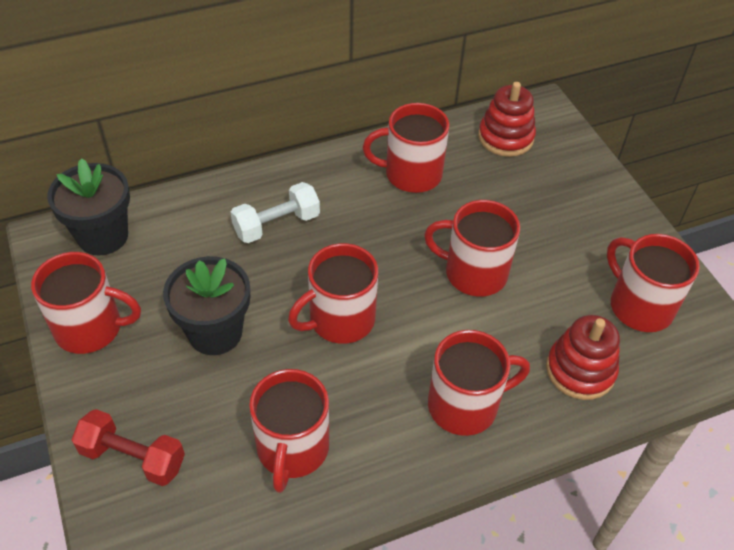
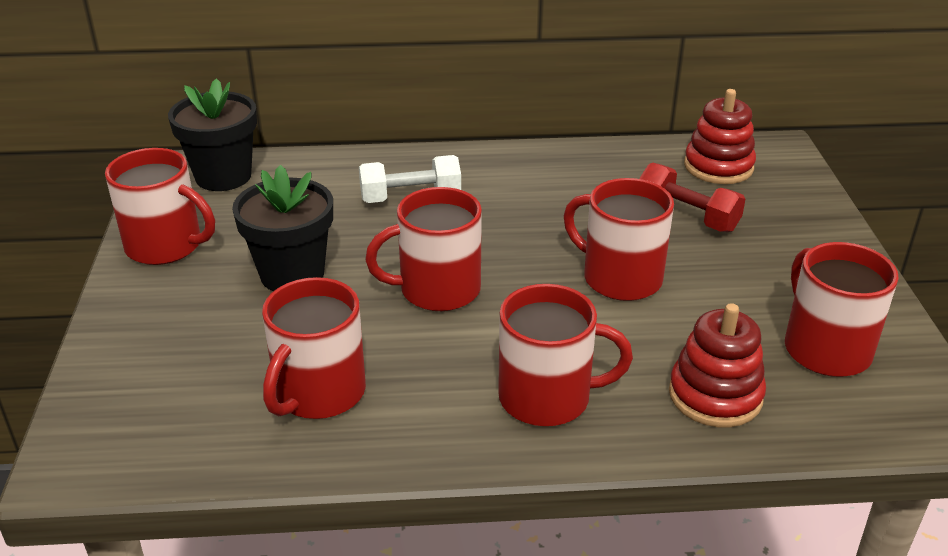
camera: 20 degrees right, 15 degrees down
(133, 457) = (142, 361): red dumbbell -> red dumbbell (687, 216)
(411, 174) = (587, 180): red mug -> none

